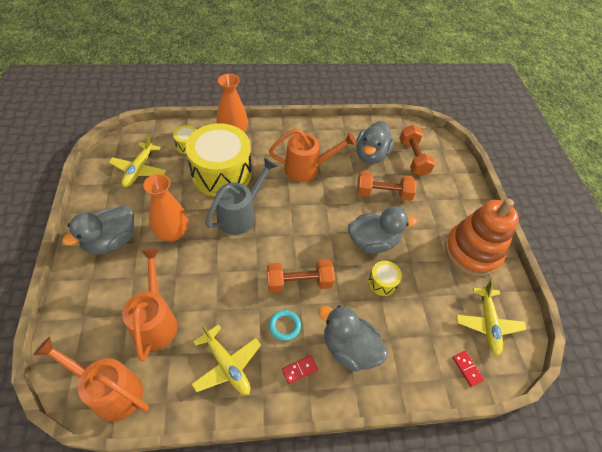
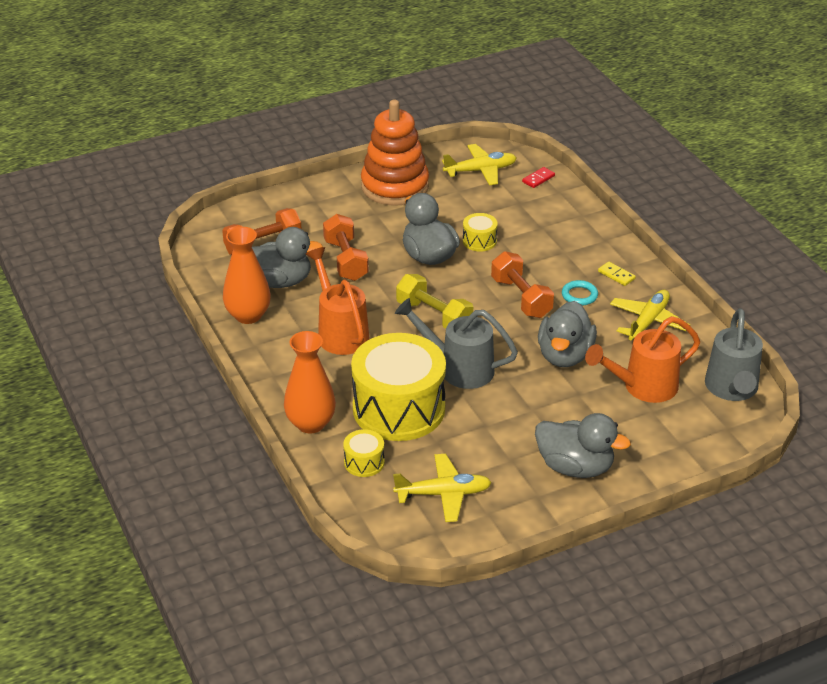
camera: 105 degrees left, 15 degrees down
(110, 390) = (732, 389): orange watering can -> grey watering can
(172, 233) = (525, 418): orange vase -> orange vase (248, 315)
(299, 370) = (616, 275): red domino -> yellow domino
(301, 221) = (434, 316): none -> yellow dumbbell
(349, 348) = (571, 249): grey duck -> grey duck (564, 355)

